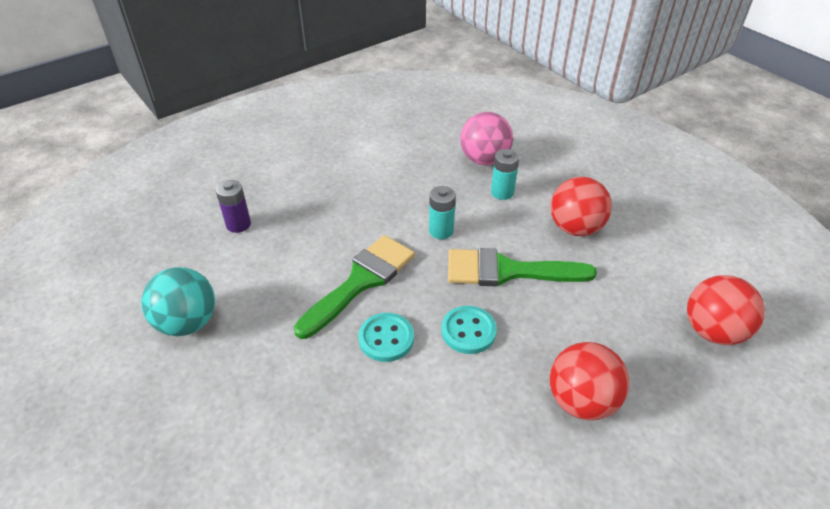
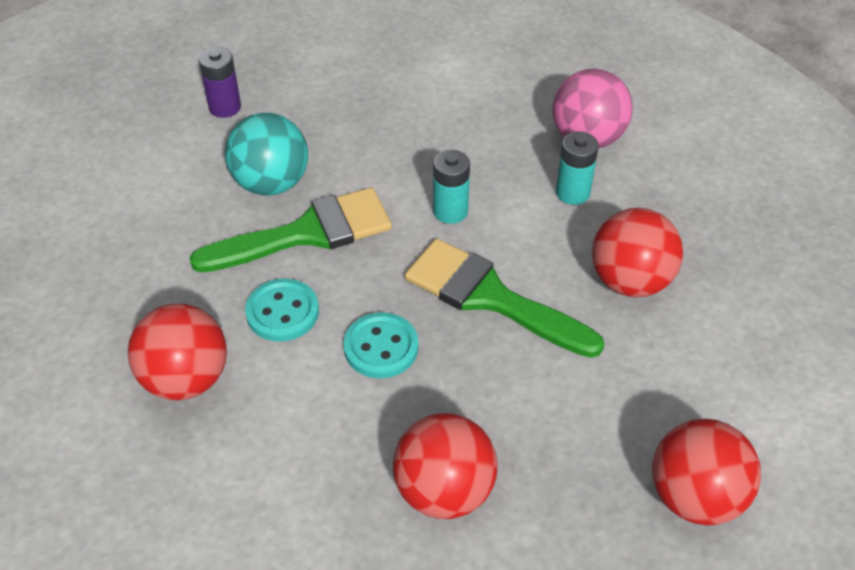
camera: 30 degrees right, 5 degrees up
(187, 323) = (96, 200): turquoise ball -> turquoise ball (271, 183)
(355, 415) = (186, 379): none -> red ball

